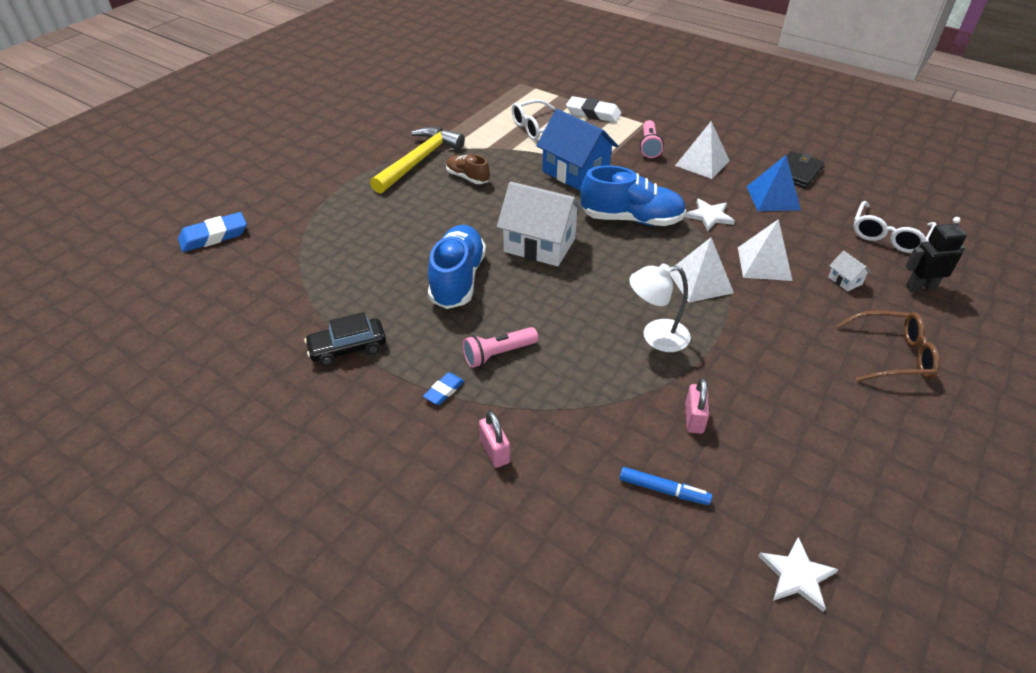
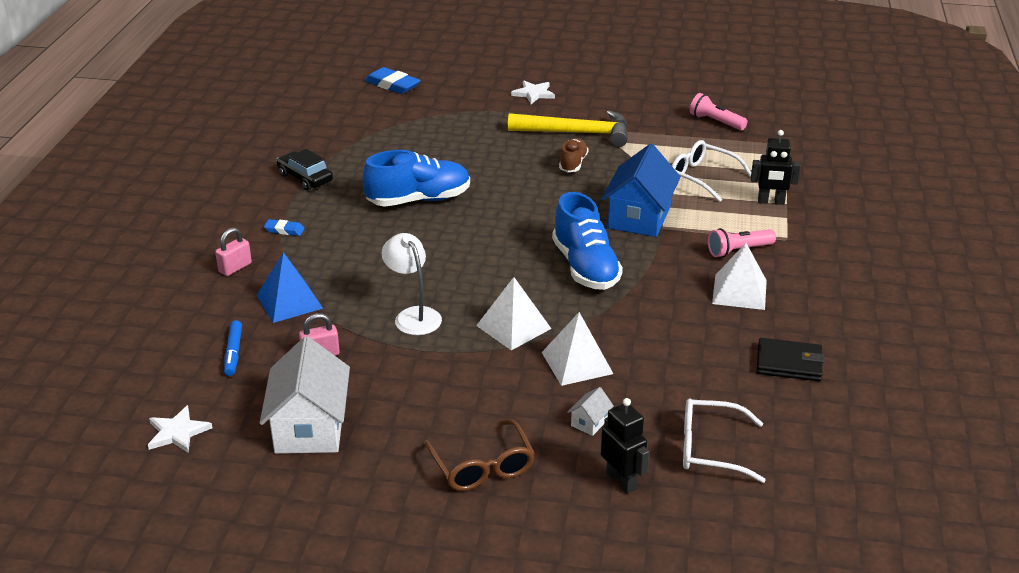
camera: 65 degrees right, 10 degrees down
(498, 354) = (339, 242): pink flashlight -> pink flashlight (715, 122)
(539, 245) = (499, 226): white house -> white house (310, 428)
(593, 113) = (771, 202): white eraser -> black robot
(709, 216) = (634, 314): white star -> white star (533, 94)
(773, 198) = (712, 352): blue pyramid -> blue pyramid (289, 301)

